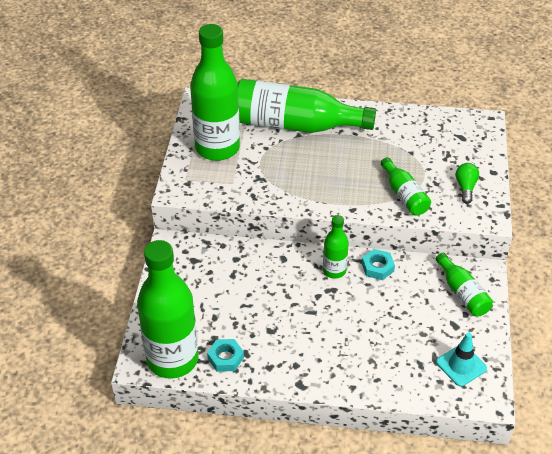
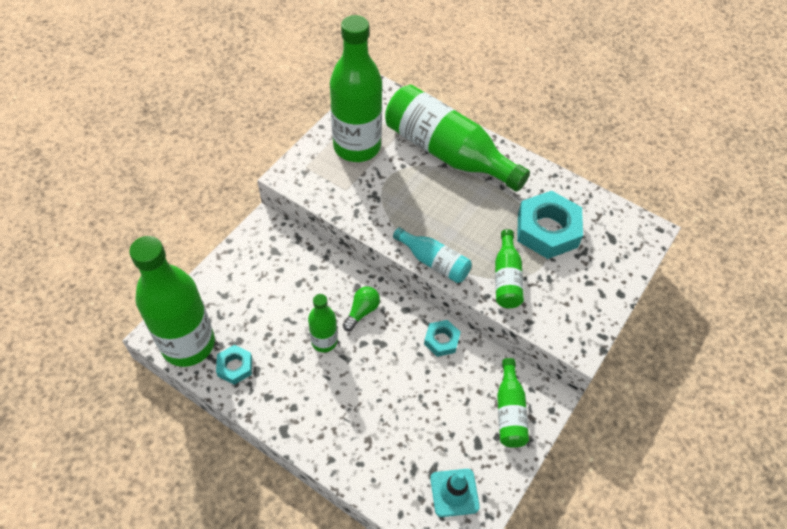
camera: 25 degrees right, 10 degrees up
(334, 270) = (396, 323): green bottle -> green bottle (324, 341)
(341, 206) = (434, 262): none -> turquoise bottle
(411, 150) = (547, 230): none -> turquoise nut
(465, 188) = (578, 298): green light bulb -> green light bulb (362, 311)

